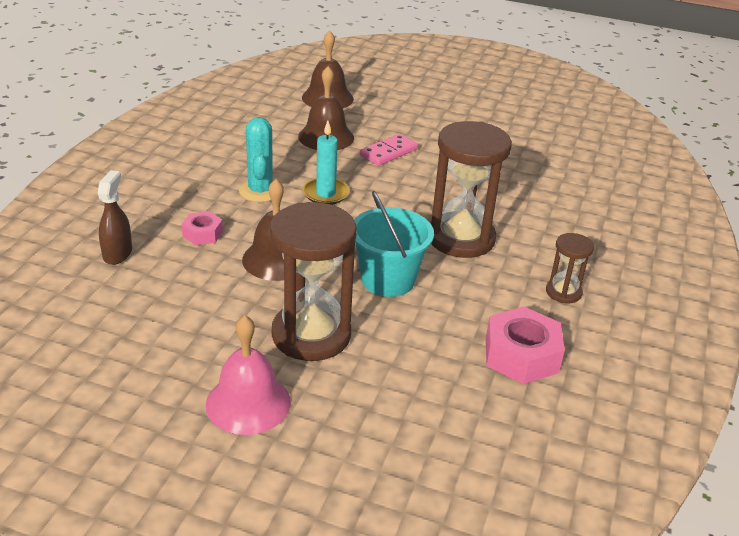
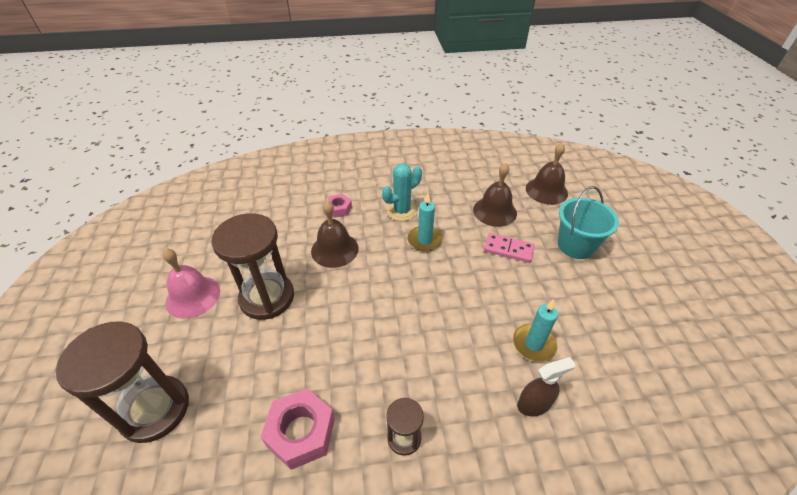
camera: 65 degrees right, 10 degrees up
(118, 254) = (299, 189): brown spray bottle -> brown spray bottle (534, 404)
(388, 280) = (348, 312): turquoise bucket -> turquoise bucket (575, 245)
(461, 238) = (429, 336): brown hourglass -> brown hourglass (155, 409)
(512, 188) = (534, 344): none -> turquoise candle

